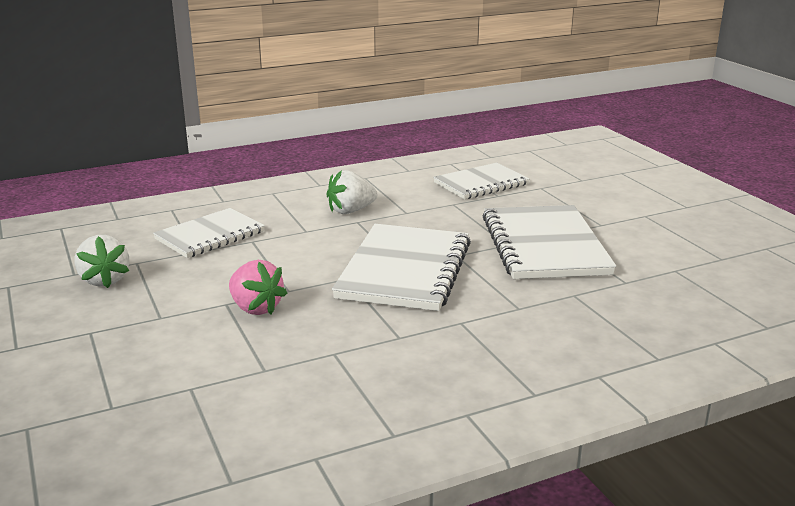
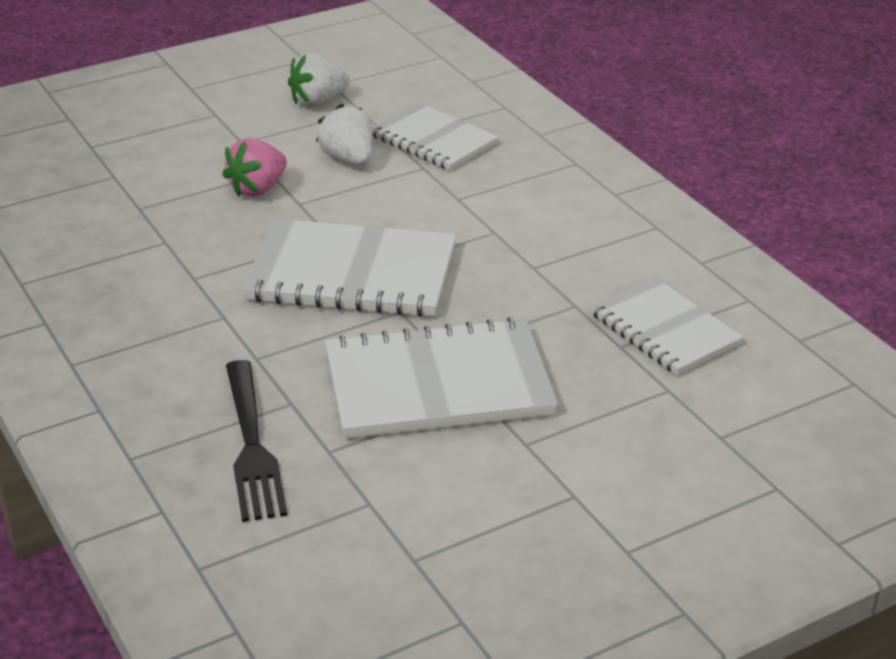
camera: 85 degrees right, 10 degrees up
(350, 211) = (527, 224): white strawberry -> white strawberry (349, 159)
(628, 308) = (252, 445): none -> black fork

